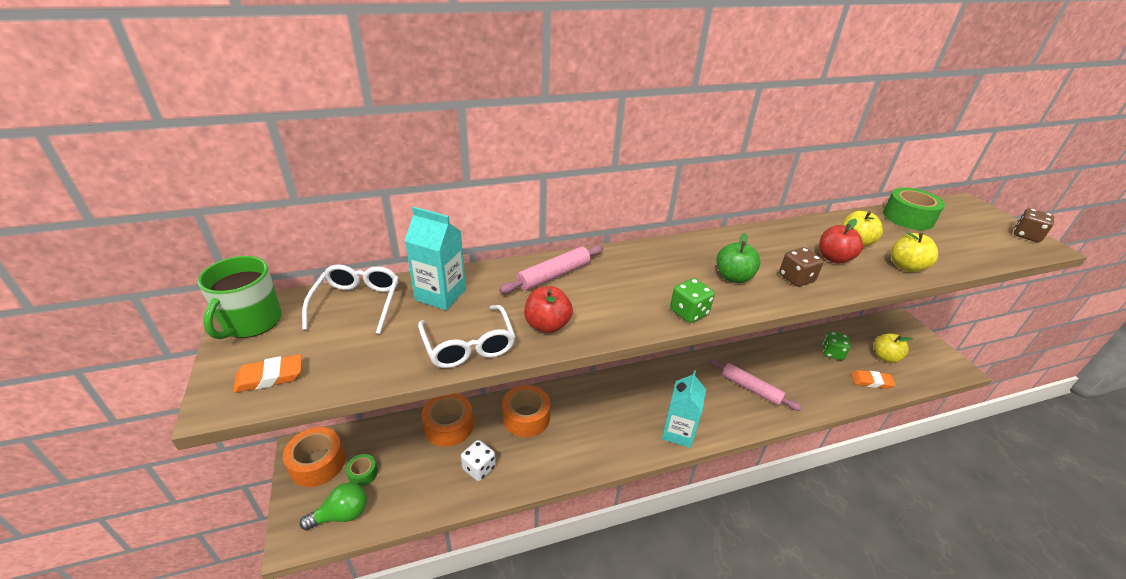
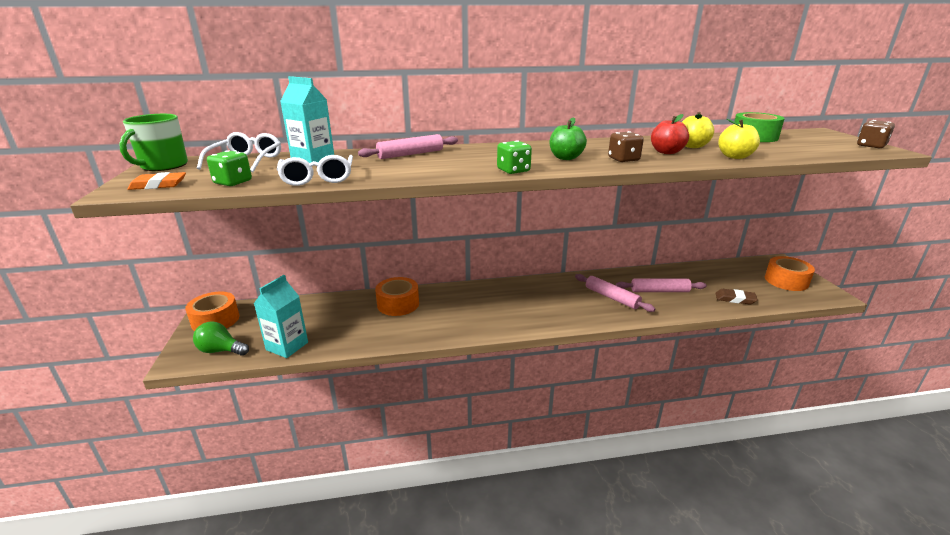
camera: 10 degrees right, 10 degrees down
(342, 514) = (221, 350): green light bulb -> green light bulb turned 150 degrees counterclockwise
(363, 473) = (248, 328): green tape -> none
(449, 426) = (330, 305): orange tape -> orange tape (786, 281)
(479, 468) = (345, 331): white dice -> none
(547, 325) = (388, 172): red apple -> none
(678, 432) = (532, 321): turquoise carton -> turquoise carton (287, 346)
(796, 374) = (659, 291): none -> pink rolling pin
(832, 353) = (700, 279): green dice -> green dice (233, 182)
(871, 381) = (735, 299): orange eraser -> brown eraser
(885, 357) = (754, 284): yellow apple -> none

